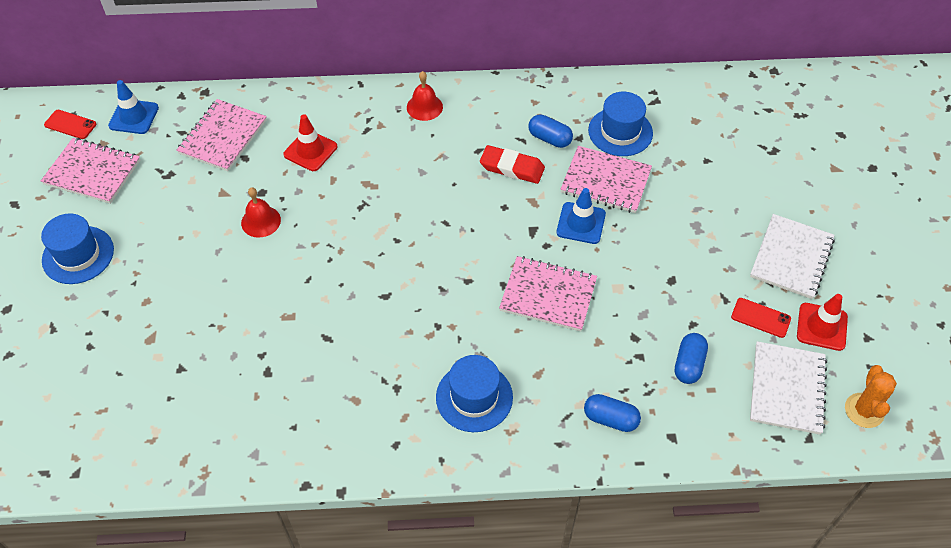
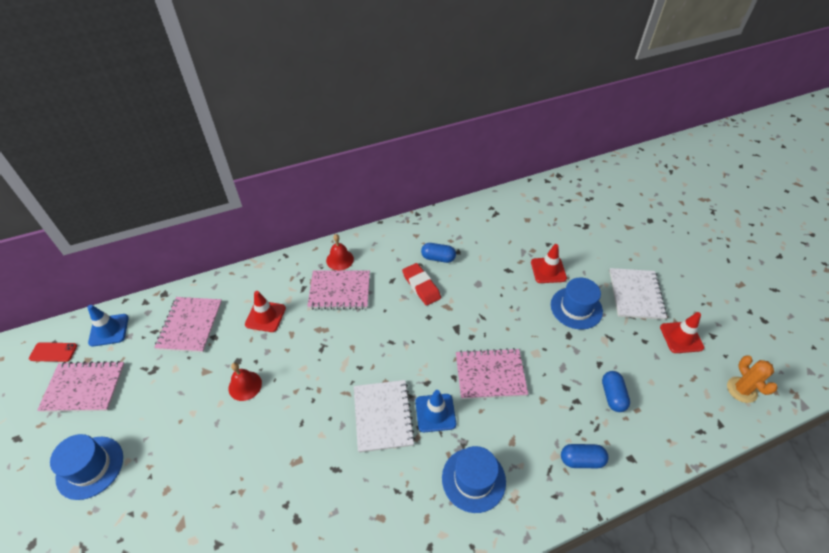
camera: 20 degrees left, 5 degrees down
(512, 167) = (421, 286): red eraser -> red eraser turned 60 degrees clockwise
(581, 223) = (487, 312): blue traffic cone -> blue traffic cone (435, 413)
(605, 181) = (490, 277): pink notebook -> pink notebook (339, 291)
(620, 132) = (483, 240): blue hat -> blue hat (576, 308)
(688, 194) = (548, 270): none -> red traffic cone
(760, 318) = (640, 344): red phone -> none
(787, 389) = (685, 391): white notebook -> white notebook (383, 416)

